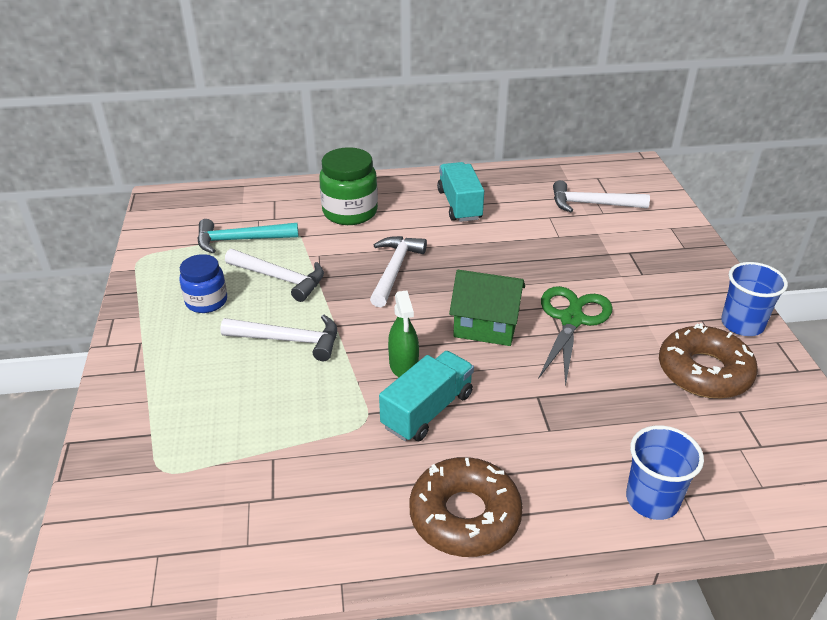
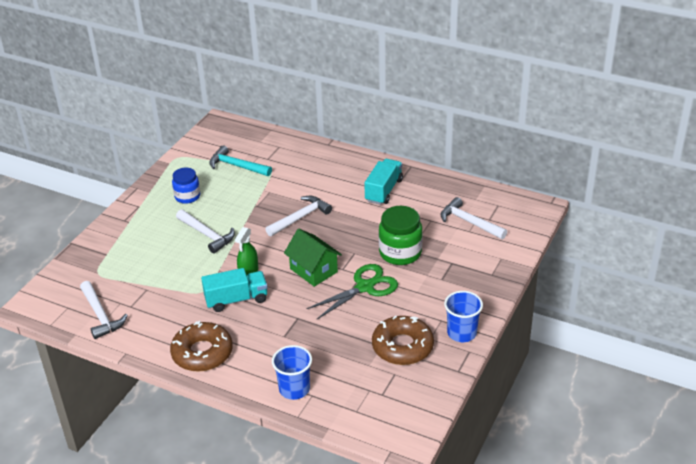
camera: 35 degrees right, 0 degrees up
(280, 278) = (235, 198): white hammer -> white hammer (101, 315)
(350, 212) = (313, 171): green jar -> green jar (400, 253)

